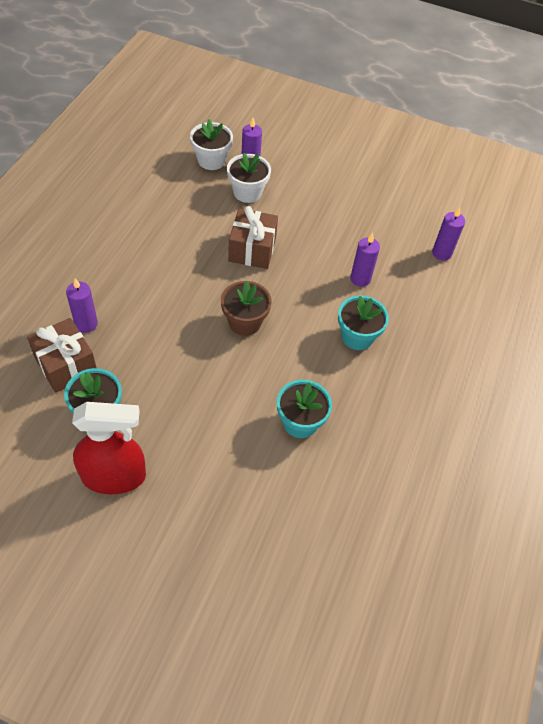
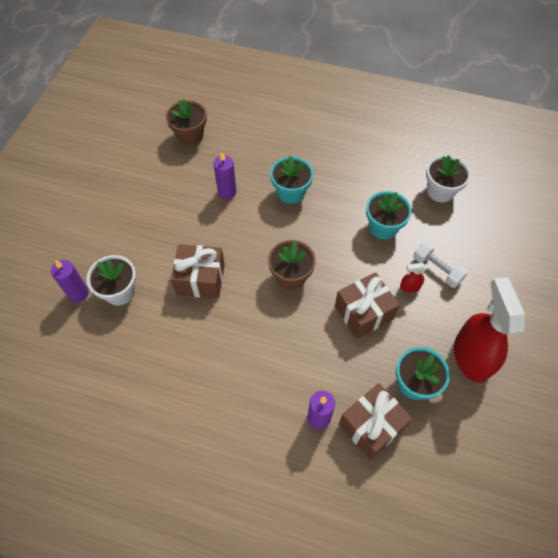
camera: 90 degrees left, 5 degrees up
(189, 381) = (363, 312): none -> brown gift
(211, 160) = (68, 333): white flower pot -> white flower pot (440, 191)
(214, 433) = (409, 286): none -> red spray bottle
(233, 468) = (437, 269): none -> white dumbbell
(441, 253) = (190, 136): purple candle -> brown flower pot

